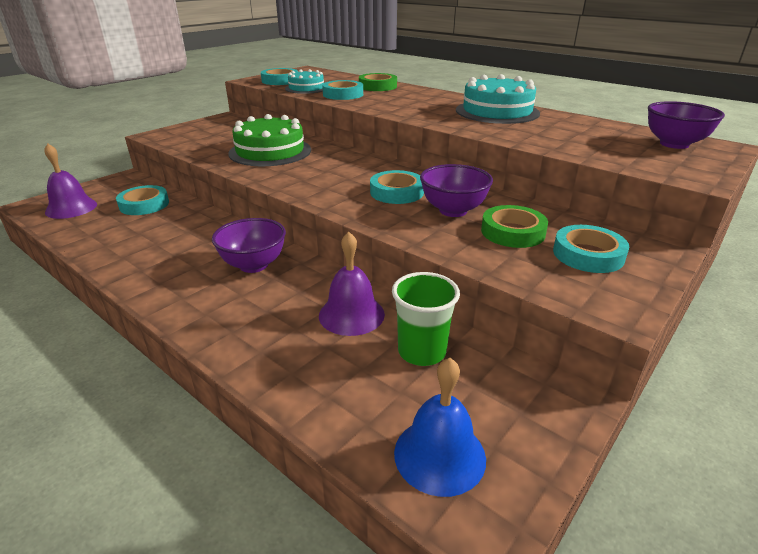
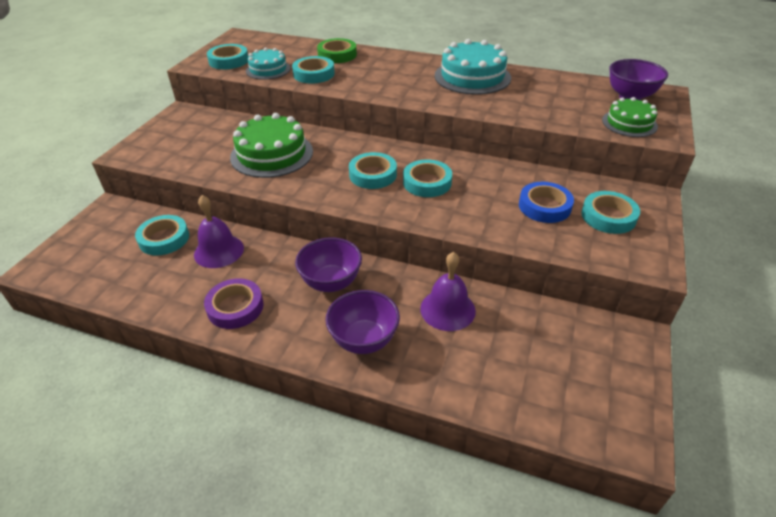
camera: 20 degrees left, 10 degrees up
(71, 208) = (87, 262): purple bell -> purple bell (219, 251)
(151, 264) = (235, 307): none -> purple tape
(348, 178) = (373, 175): none -> turquoise tape
(421, 352) = (520, 327): green cup -> none
(439, 455) = (581, 405): blue bell -> none
(453, 210) = (486, 193): purple bowl -> purple bowl (364, 340)
(512, 232) = (544, 206): green tape -> blue tape
(655, 163) = (629, 123): none -> green cake

